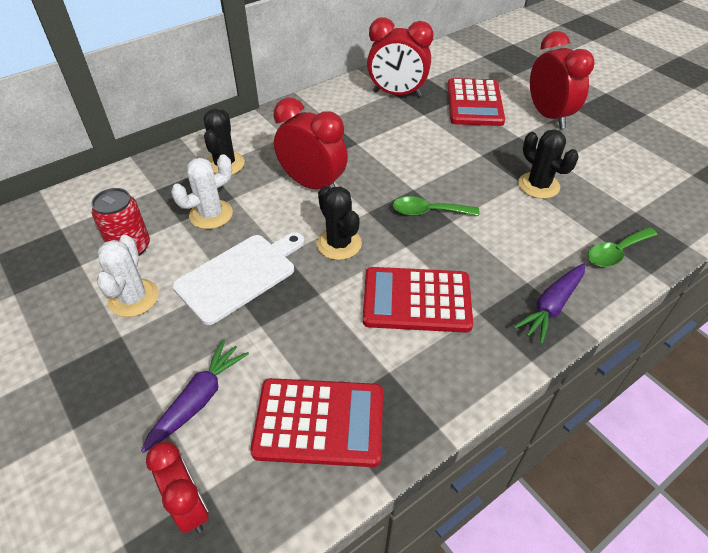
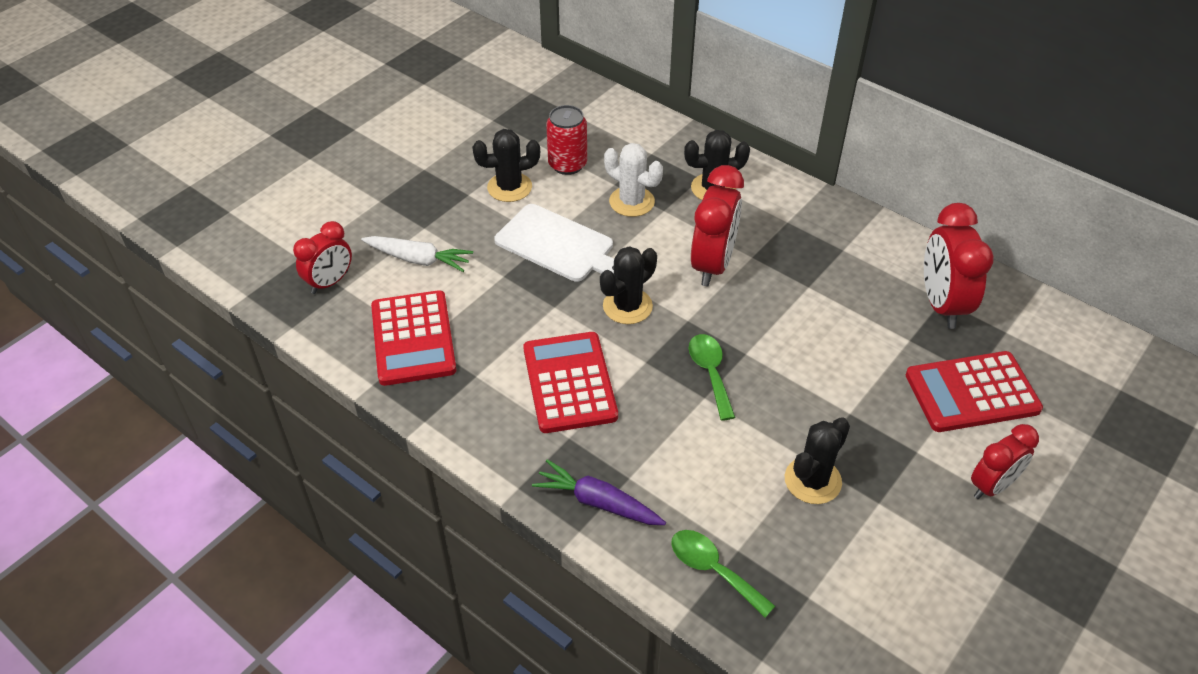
camera: 75 degrees right, 0 degrees up
(133, 298) = (509, 187): white cactus -> black cactus
(199, 399) = (418, 259): purple carrot -> white carrot
(548, 116) = (992, 486): red clock -> red clock, size x0.64

